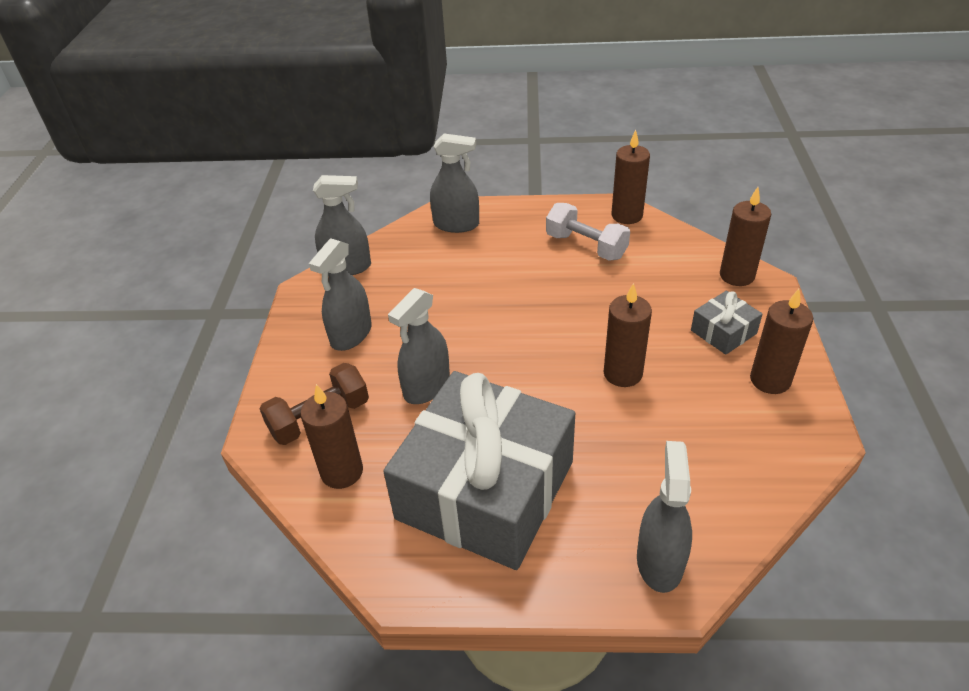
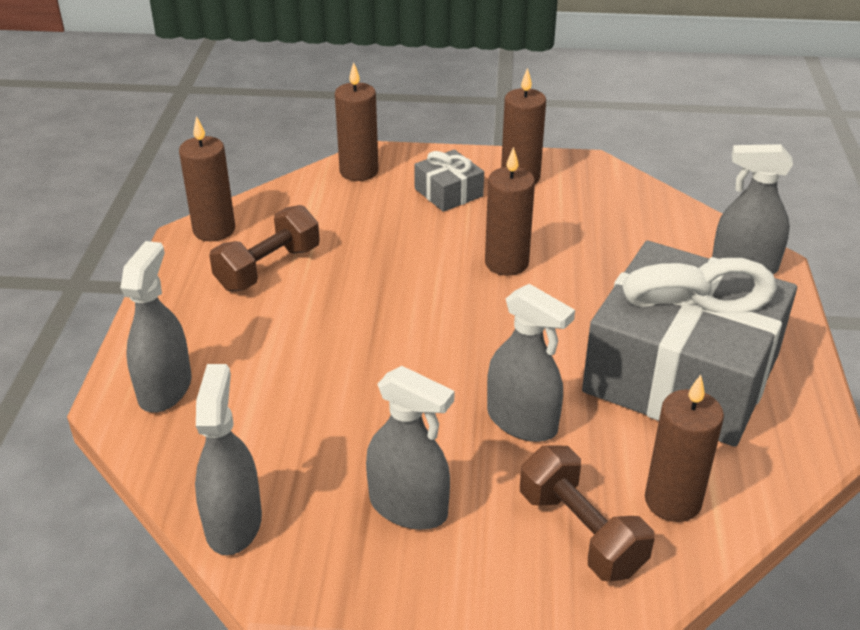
camera: 90 degrees left, 5 degrees down
(586, 246) = (268, 268): white dumbbell -> brown dumbbell

